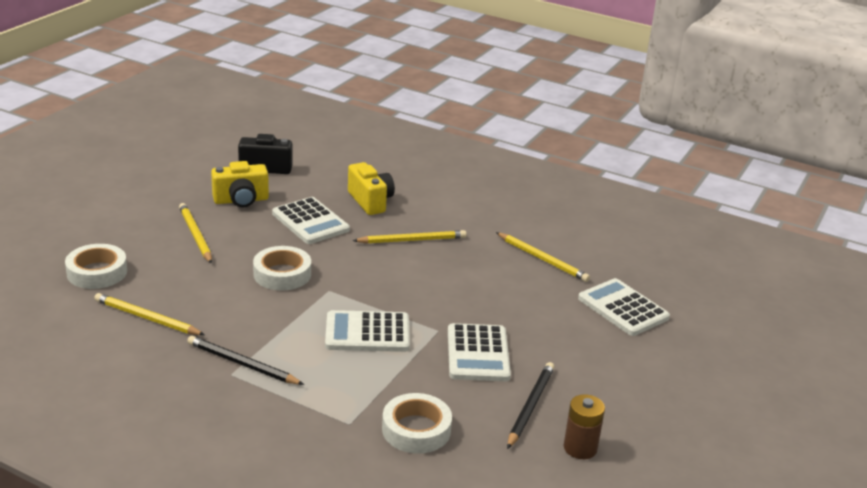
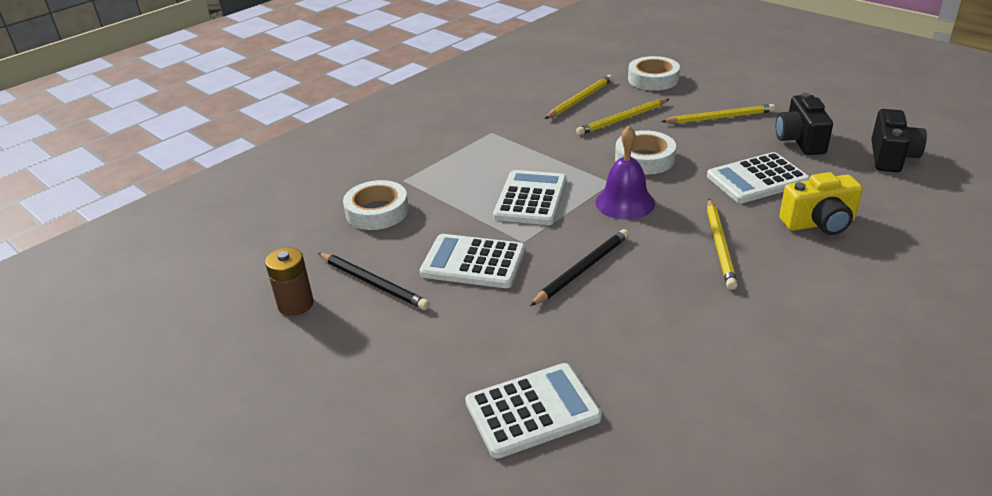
camera: 110 degrees right, 5 degrees up
(241, 200) = (800, 141): yellow camera -> black camera
(242, 364) = (503, 137): black pencil -> black pencil (582, 269)
(362, 282) = (625, 202): none -> purple bell
(542, 259) = (672, 355): yellow pencil -> yellow pencil (622, 119)

